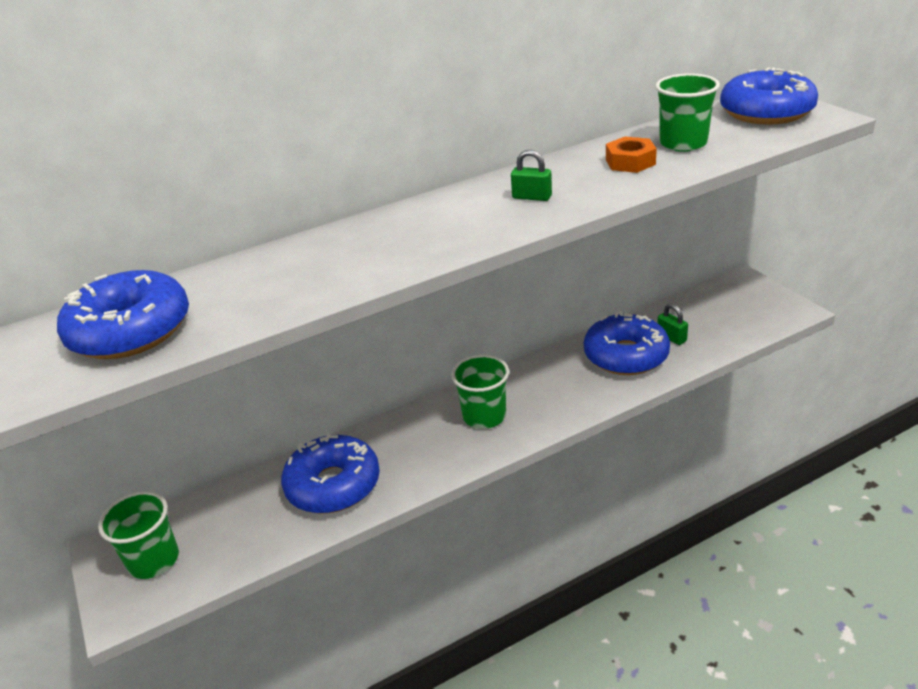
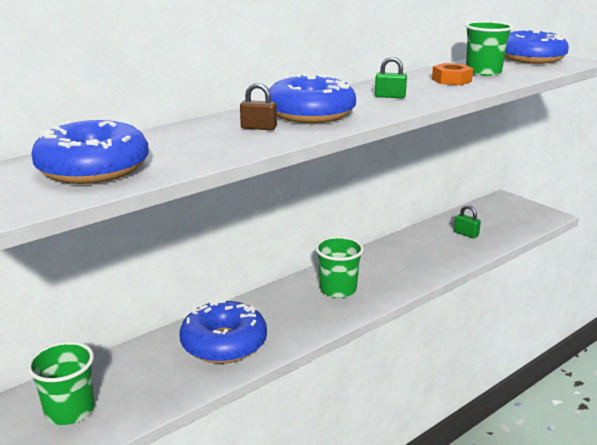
camera: 15 degrees left, 10 degrees down
(342, 259) = (258, 128): none -> brown padlock
(626, 355) = (436, 246): blue donut -> blue donut (311, 114)

